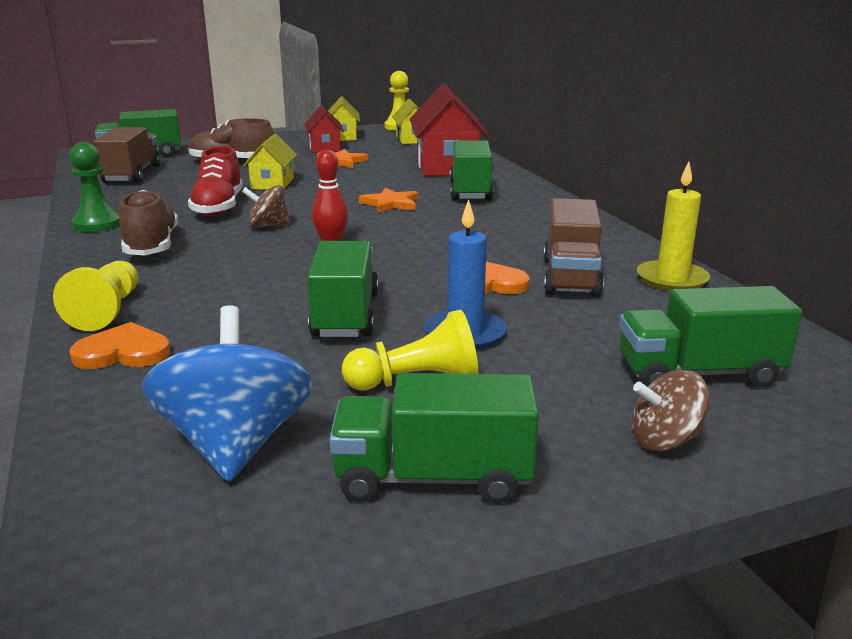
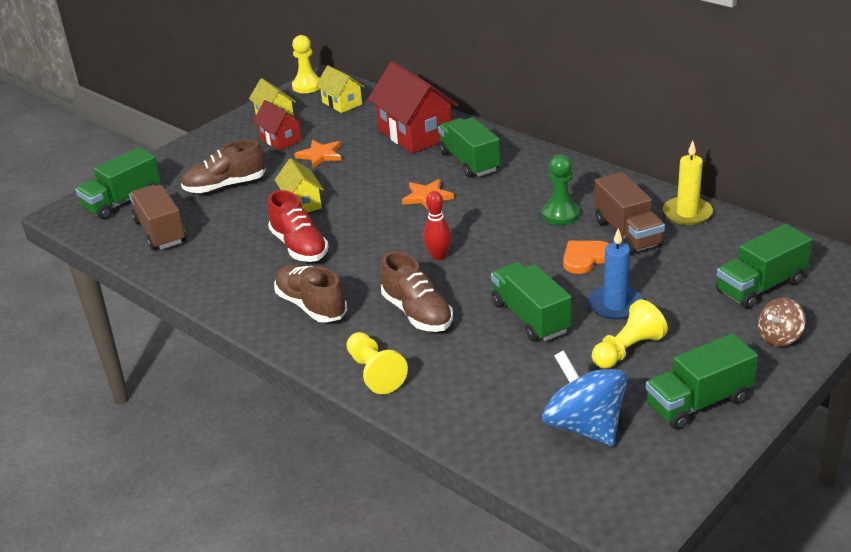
camera: 25 degrees left, 10 degrees up
(97, 224) = (231, 299): green pawn -> green pawn (560, 214)
(123, 352) = (436, 398): orange heart -> none
(235, 278) = (417, 313): none -> brown shoe
(268, 226) = (368, 254): brown spinning top -> none

